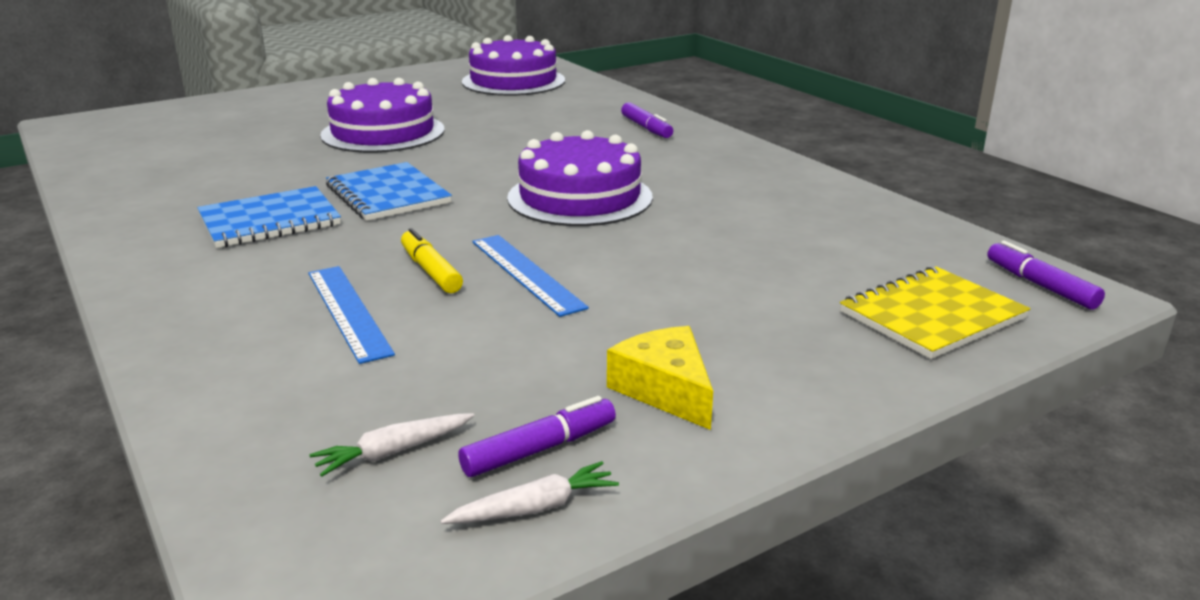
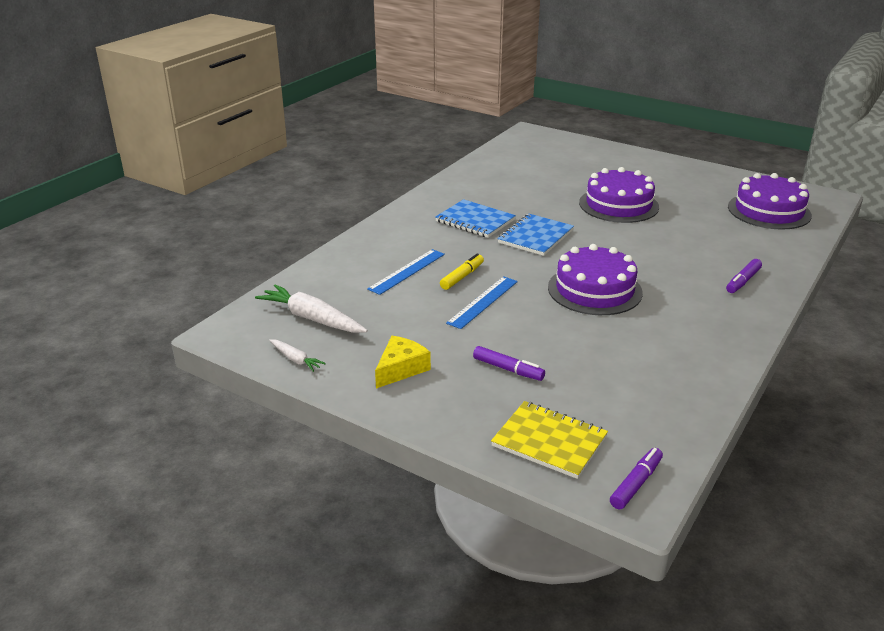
camera: 65 degrees right, 5 degrees up
(393, 452) = (312, 318): white carrot -> white carrot, size x1.92
(540, 449) = (334, 349): purple marker -> purple marker (508, 369)

